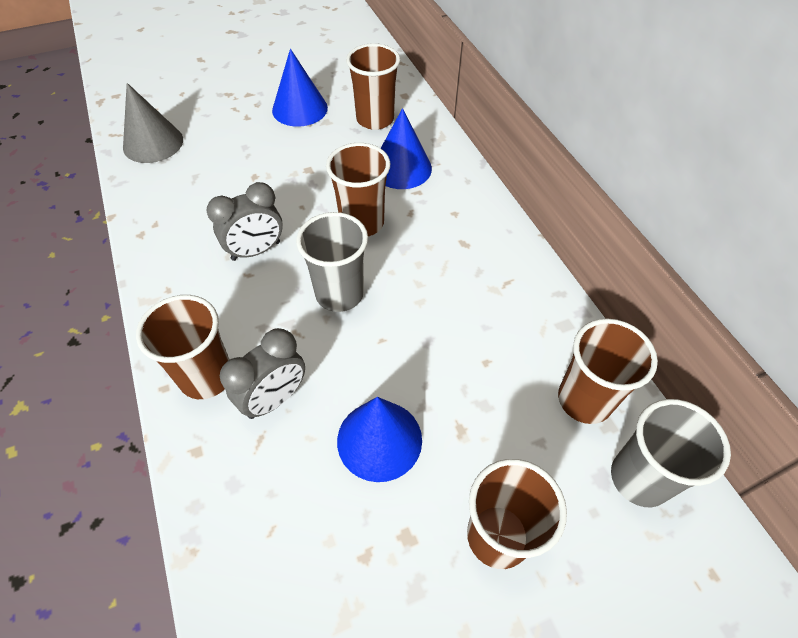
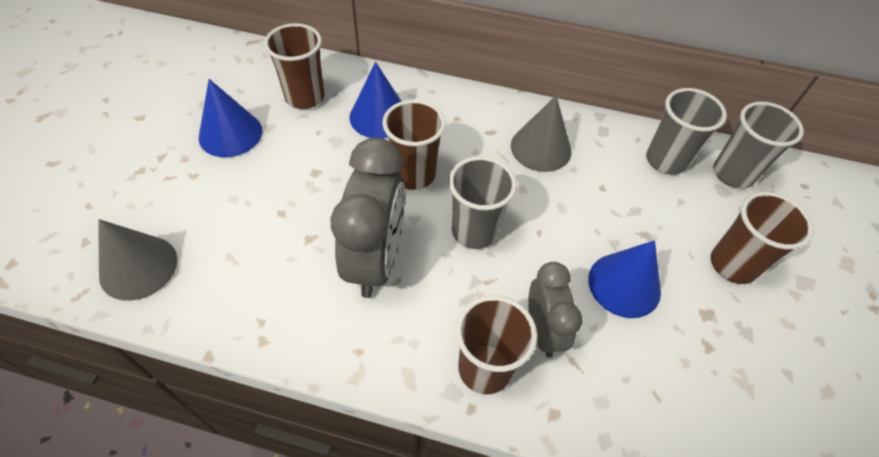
camera: 55 degrees left, 0 degrees up
(256, 251) = (376, 260): grey clock -> grey clock, size x1.64
(484, 288) = (541, 148): none -> grey cone
(584, 400) = (665, 160): brown cup -> grey cup

